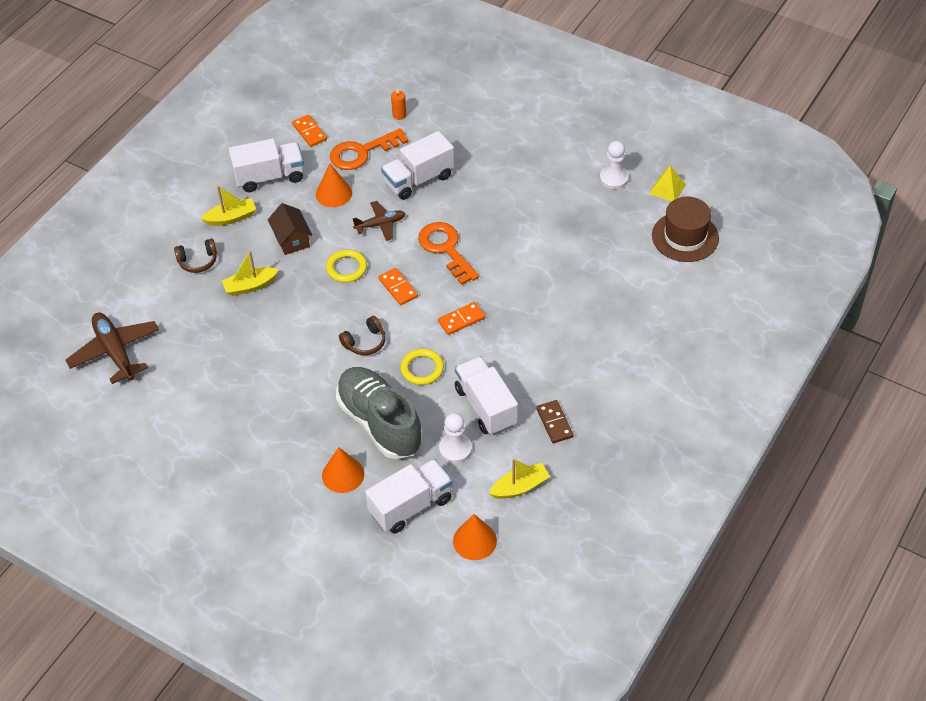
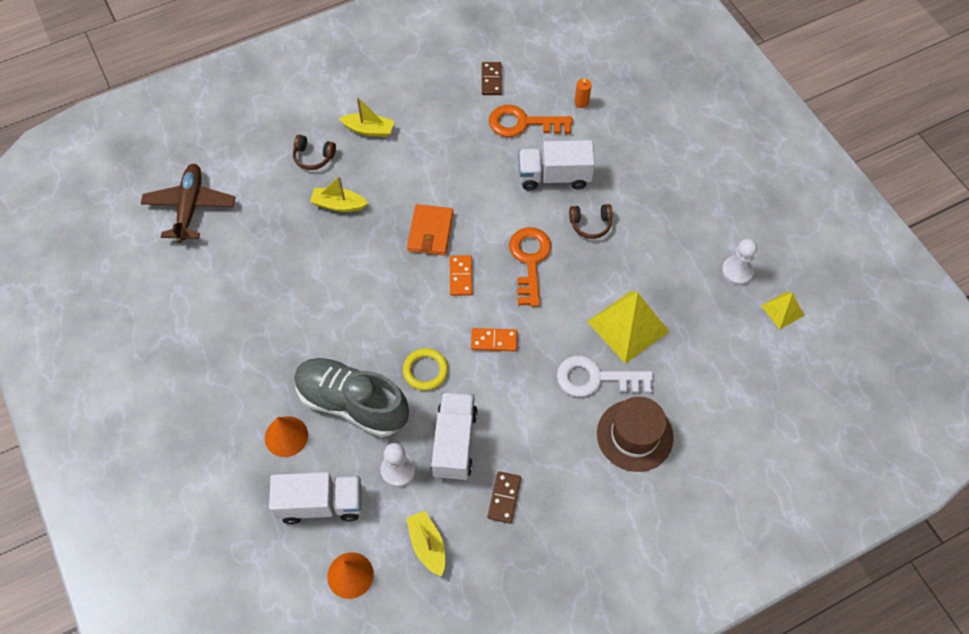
camera: 30 degrees right, 10 degrees up
(269, 177) = (427, 106): white truck -> none
(292, 239) = (404, 178): brown house -> none
(309, 132) = (491, 80): orange domino -> brown domino
(333, 193) = (470, 151): orange cone -> none
(346, 268) = (430, 232): yellow ring -> orange wallet
(365, 342) = (395, 315): brown headphones -> brown headphones (590, 224)
(380, 224) = (489, 204): brown plane -> none
(380, 423) = (352, 403): grey shoe -> grey shoe turned 60 degrees counterclockwise
(520, 487) = (427, 545): yellow boat -> yellow boat turned 120 degrees counterclockwise
(559, 257) = (628, 326): none -> yellow pyramid
(562, 305) = (596, 378): none -> white key
(685, 237) = (764, 372): brown hat -> brown hat (635, 435)

